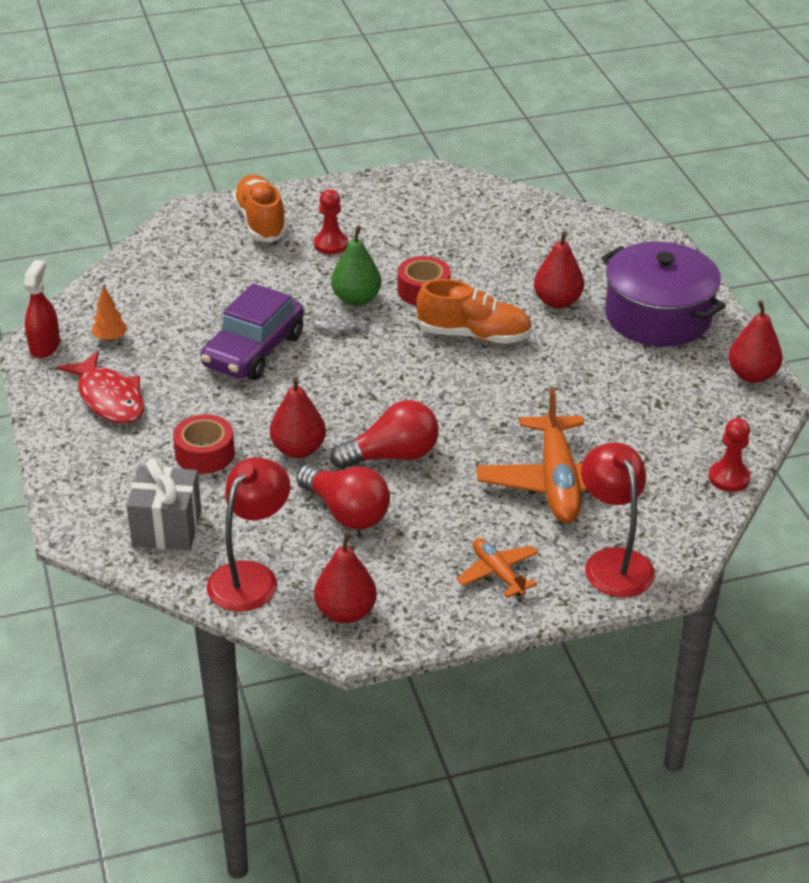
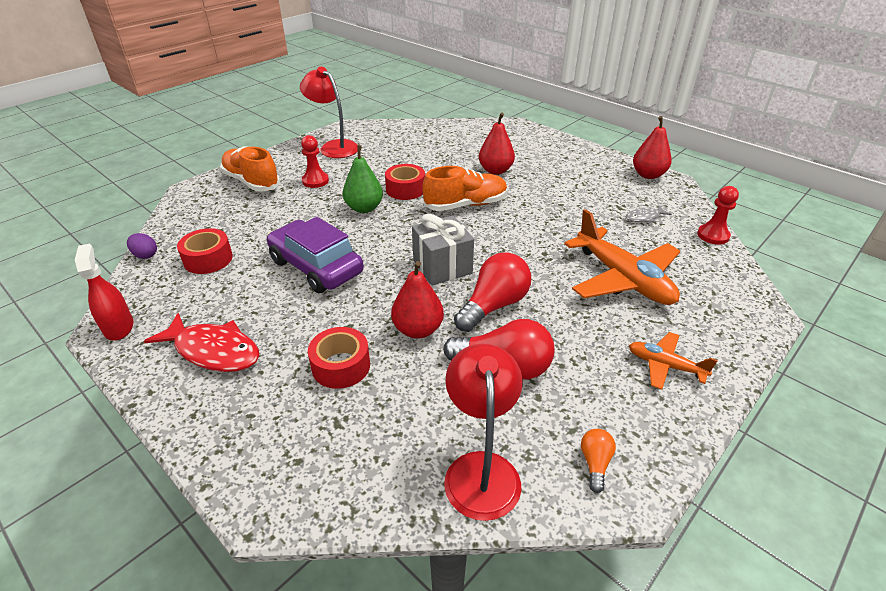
camera: 30 degrees left, 0 degrees up
(104, 279) = (145, 255): none -> purple egg
(110, 338) = (181, 299): orange tree -> none
(158, 304) = (208, 259): none -> red tape
(167, 528) = (361, 456): grey gift -> grey gift (442, 267)
(254, 351) = (316, 267): purple car -> purple car turned 135 degrees clockwise
(338, 328) = (368, 230): grey fish -> grey fish (644, 217)
(345, 612) = (595, 463): red pear -> orange light bulb
(613, 562) = (723, 320): red lamp -> red lamp (334, 147)
(657, 316) = (561, 161): purple pot -> none

